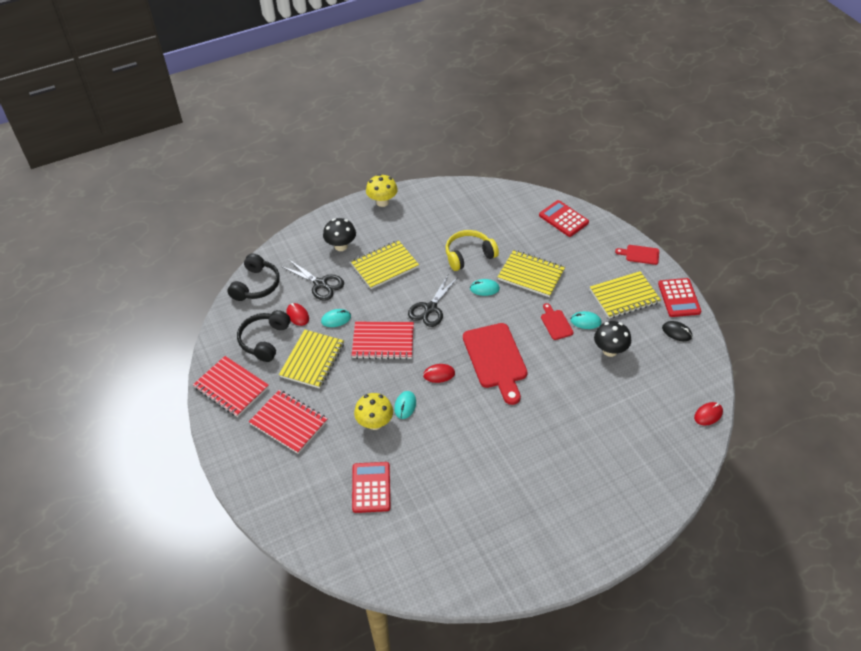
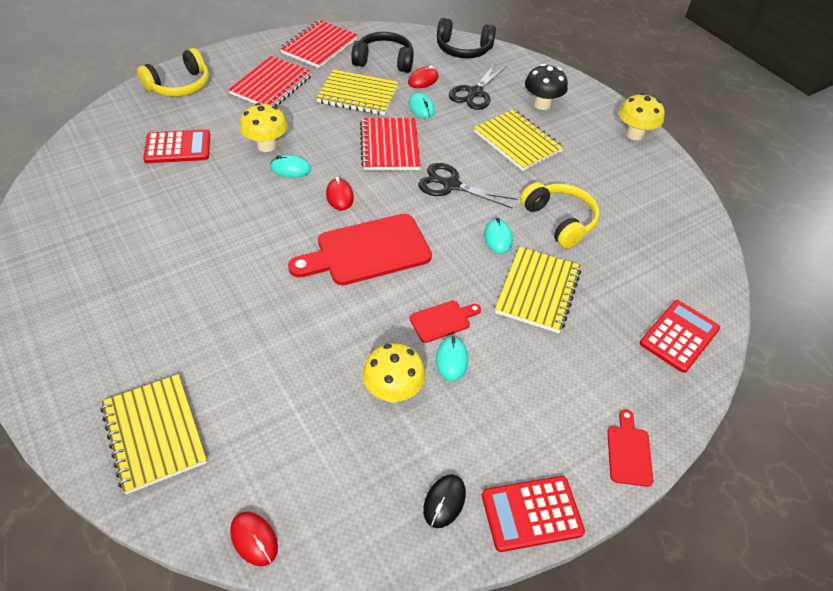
camera: 80 degrees right, 0 degrees up
(278, 496) = (179, 85): none -> yellow headphones
(610, 350) = (393, 391): black mushroom -> yellow mushroom
(624, 296) = (517, 419): yellow notebook -> yellow notebook (154, 434)

